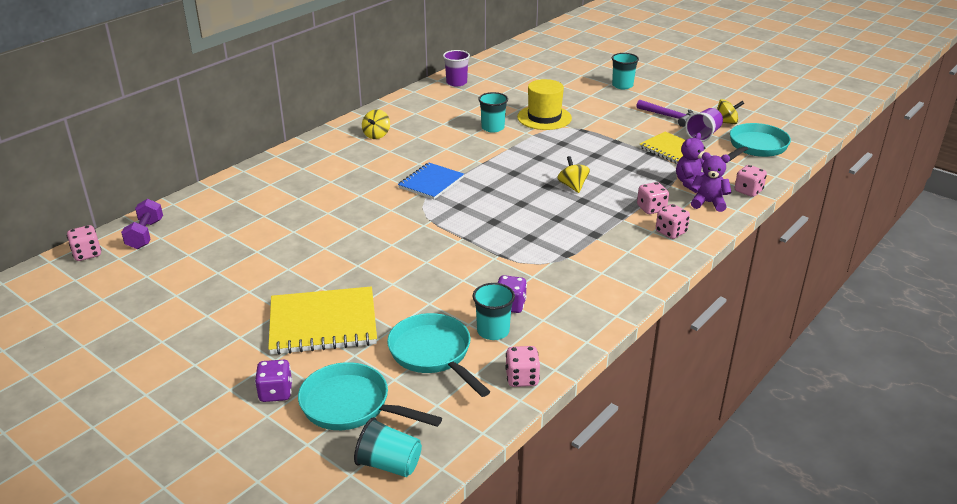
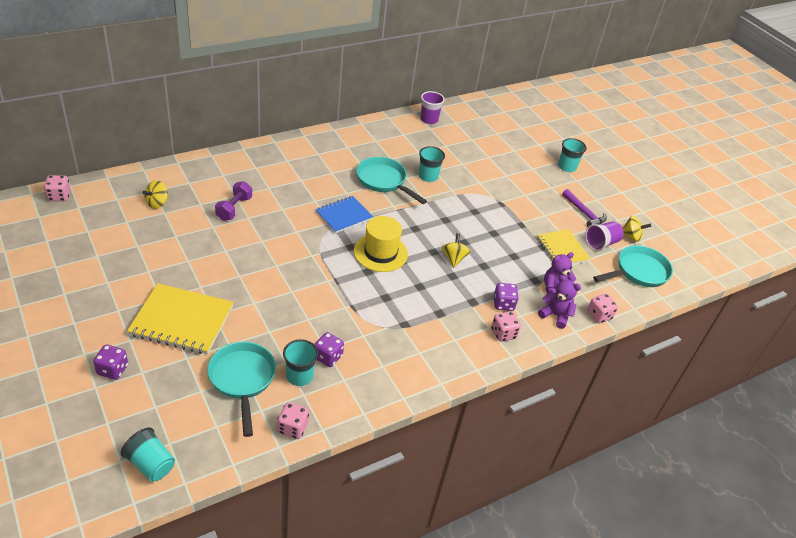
camera: 15 degrees right, 10 degrees up
(145, 234) = (108, 192): purple dumbbell -> purple dumbbell (234, 208)
(351, 406) = (157, 402): turquoise pan -> turquoise pan (384, 181)
(376, 135) = (331, 153): yellow spinning top -> yellow spinning top (157, 203)
(544, 118) = (477, 180): yellow hat -> yellow hat (380, 253)
(651, 209) = (503, 304): pink dice -> purple dice

